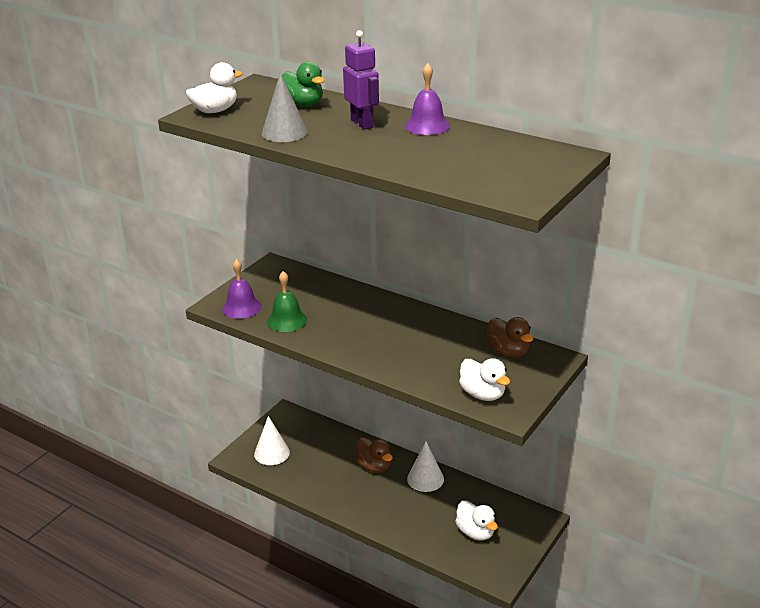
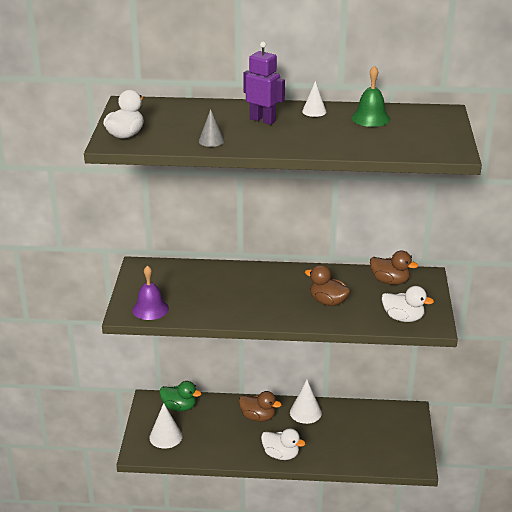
camera: 30 degrees left, 0 degrees up
(284, 132) = (211, 141): grey cone -> grey cone, size x0.63
(287, 320) = (199, 308): green bell -> green bell (370, 118)
(303, 104) = (193, 114): green duck -> green duck (179, 407)
(419, 353) = (328, 302): none -> brown duck
(427, 126) = (314, 111): purple bell -> white cone
(475, 532) = (374, 438): white duck -> white duck (281, 454)

